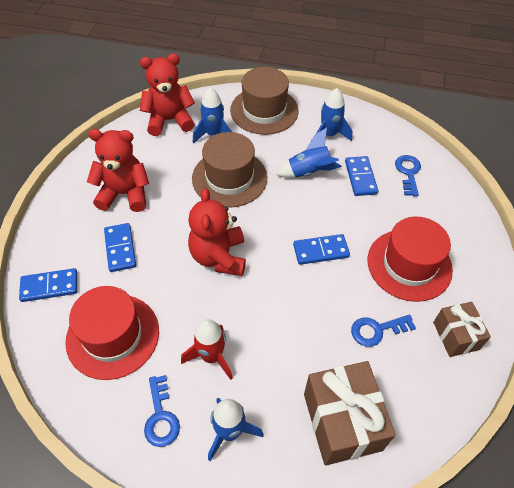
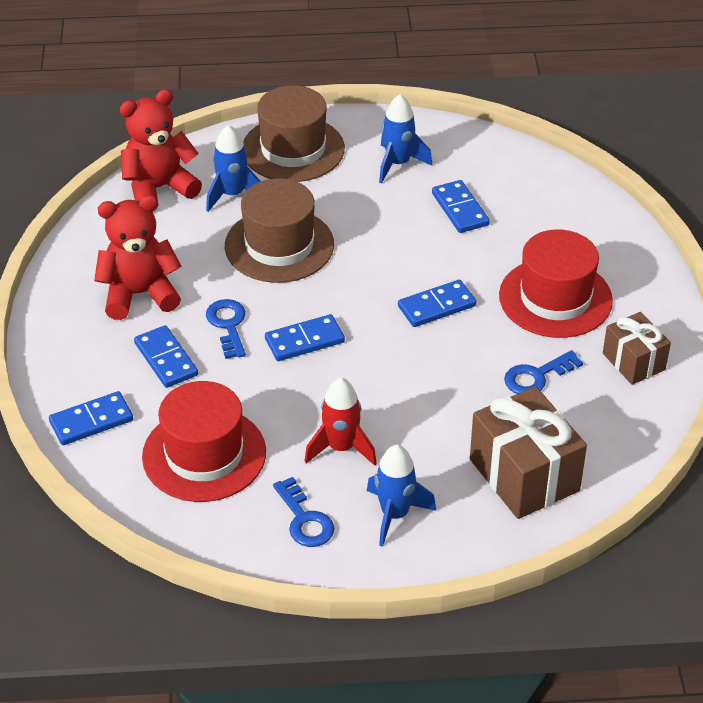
camera: 15 degrees left, 10 degrees down
(219, 257) = (304, 340): red teddy bear -> blue domino
(309, 172) = (387, 216): blue rocket -> none
(408, 173) = (522, 191): blue key -> blue key (228, 325)

